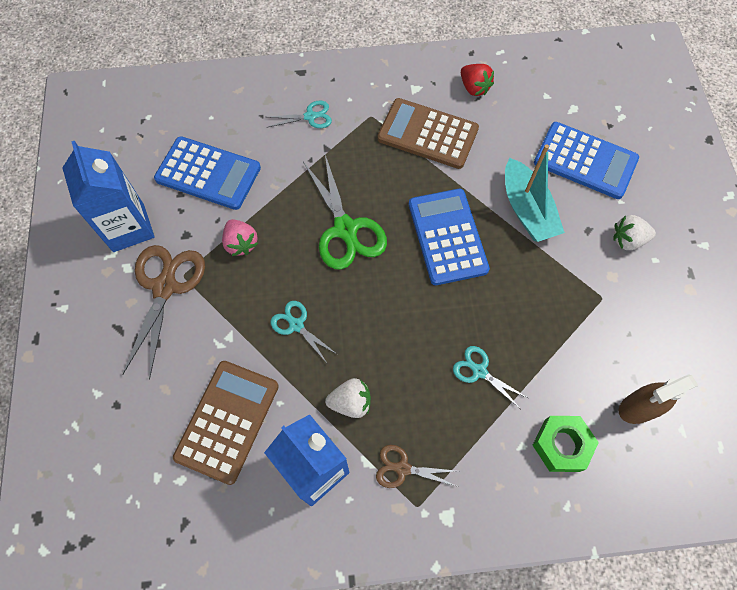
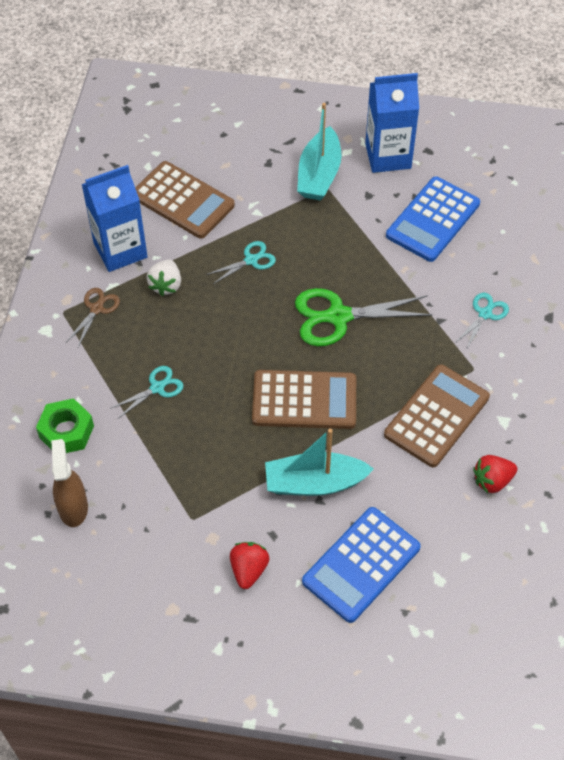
camera: 105 degrees right, 10 degrees down
(165, 287) = (319, 174): brown scissors -> turquoise boat
(241, 243) = (347, 233): pink strawberry -> none
(310, 116) = (485, 314): turquoise scissors -> turquoise scissors turned 150 degrees counterclockwise
(447, 237) = (304, 400): blue calculator -> brown calculator
(628, 240) = (249, 570): white strawberry -> red strawberry

